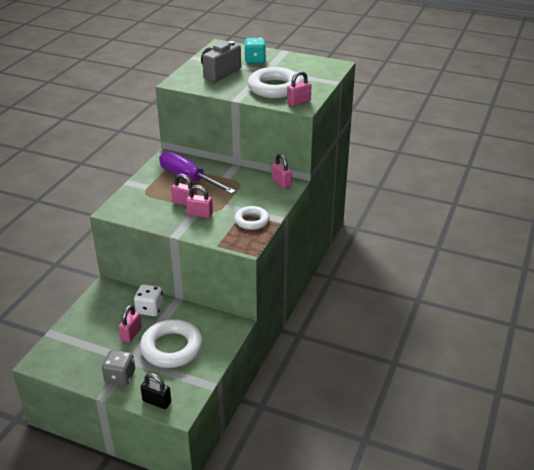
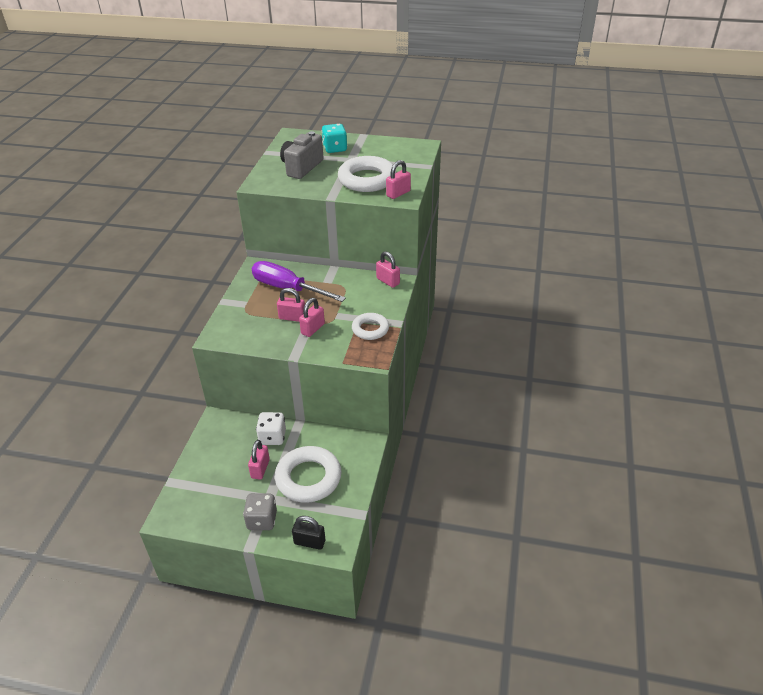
camera: 10 degrees left, 5 degrees up
(200, 214) = (313, 329): pink padlock -> pink padlock turned 60 degrees counterclockwise

